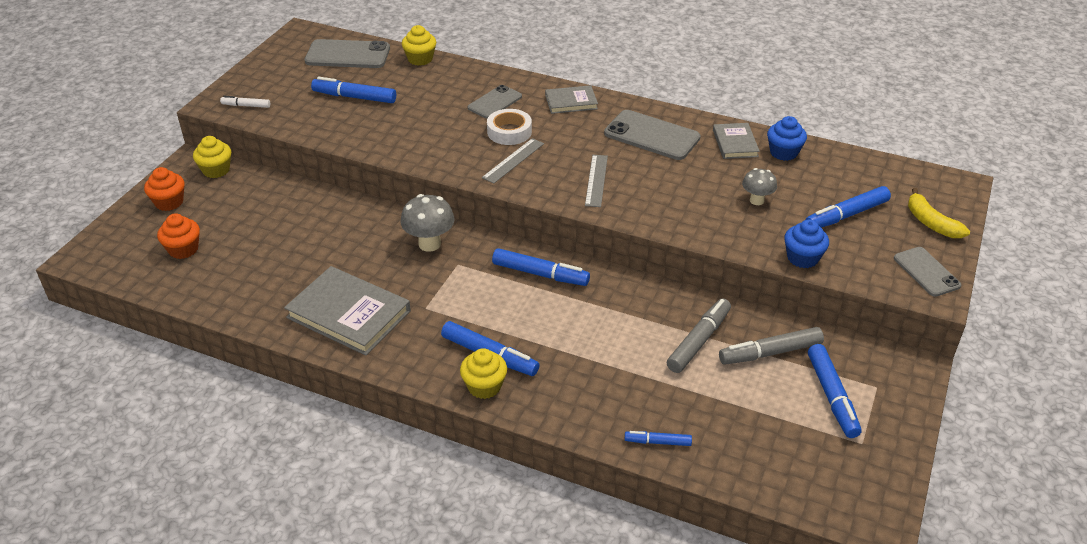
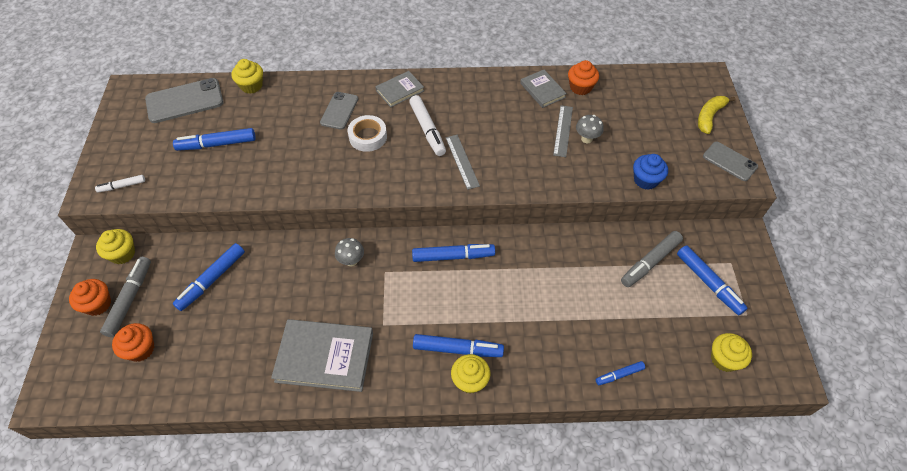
camera: 25 degrees left, 15 degrees up
(429, 244) = (351, 261): grey mushroom -> grey mushroom, size x0.64
(513, 160) = (387, 164): grey ruler -> grey ruler (563, 130)
(577, 143) = (427, 130): none -> white marker
(652, 136) = (479, 103): grey phone -> none
(698, 341) = (598, 272): grey marker -> grey marker (130, 299)
(783, 152) = (580, 87): blue cupcake -> orange cupcake
(800, 474) = (724, 359): none -> yellow cupcake
(846, 215) = (653, 130): blue marker -> blue marker (212, 280)
(931, 223) = (709, 117): yellow banana -> yellow banana turned 90 degrees clockwise

